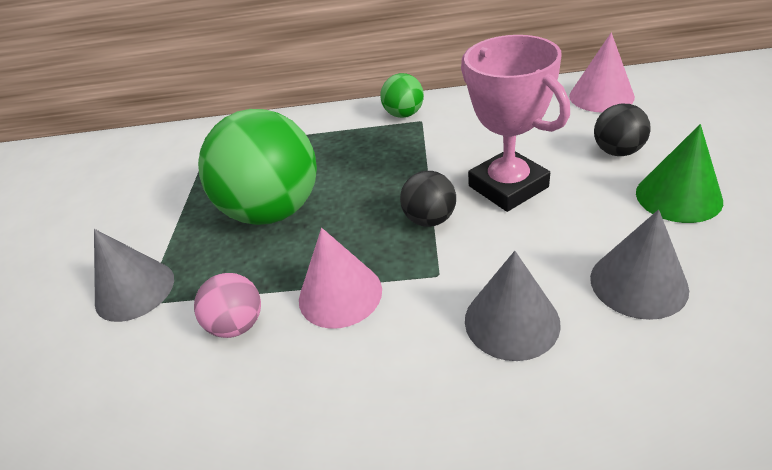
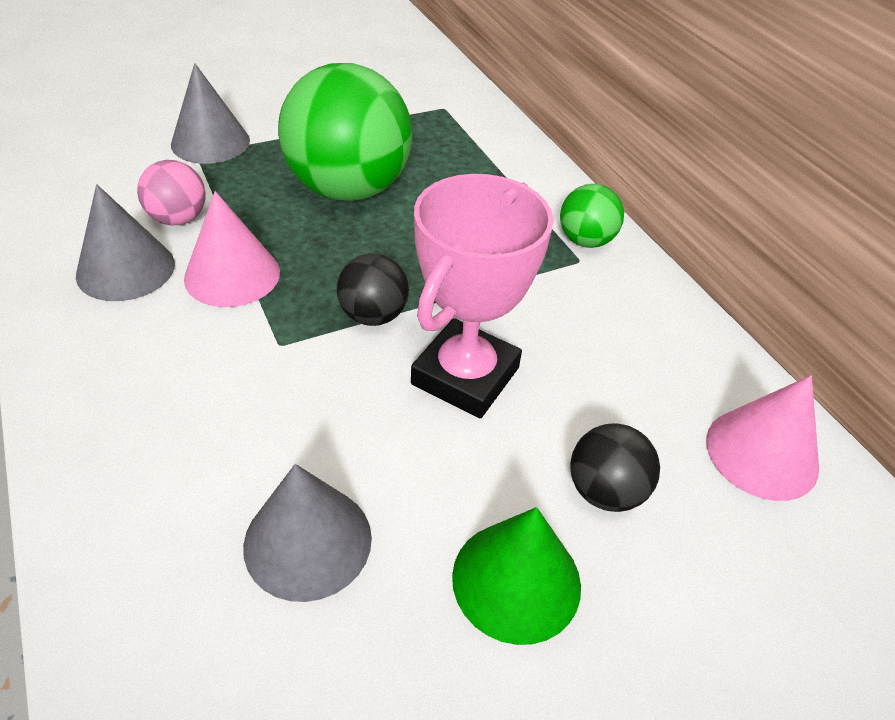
camera: 55 degrees right, 5 degrees up
(511, 321) = (217, 422): grey cone -> grey cone (126, 269)

